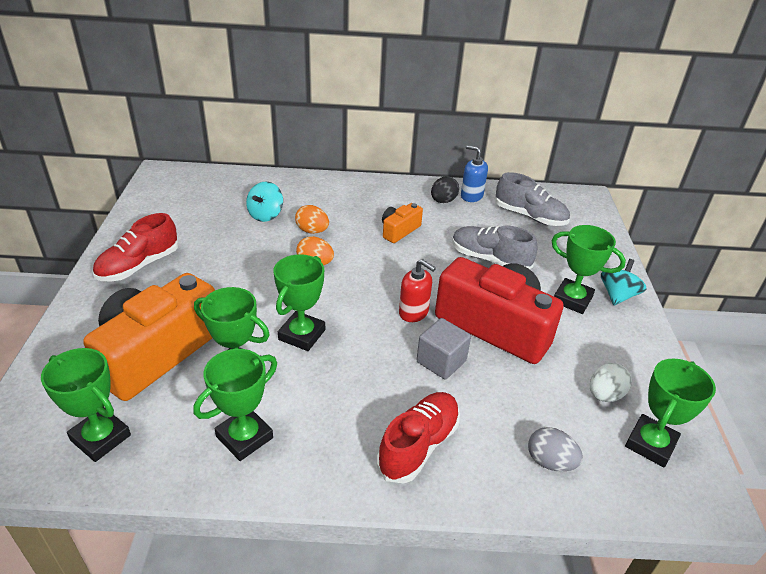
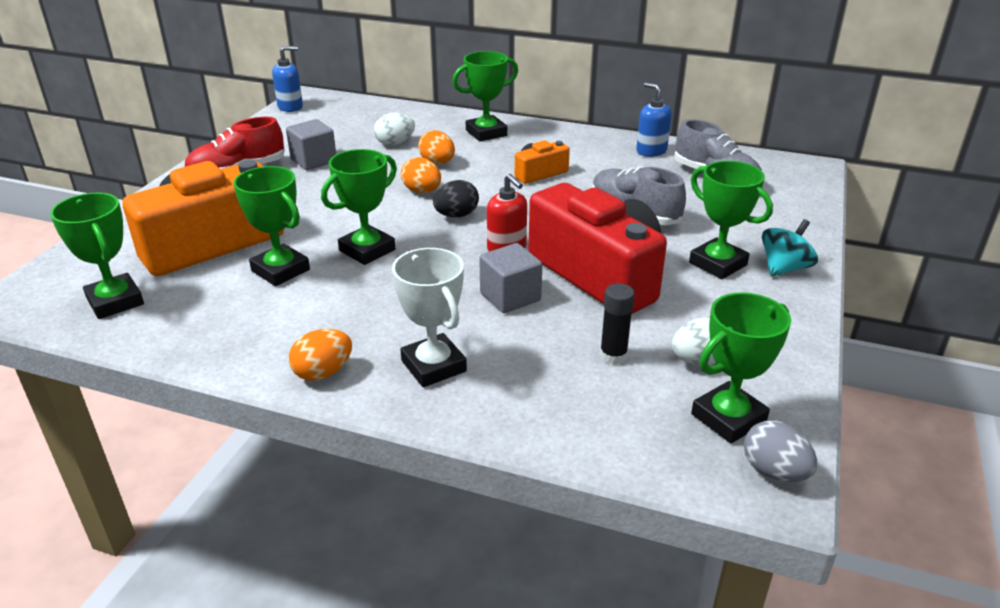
camera: 20 degrees right, 5 degrees down
(150, 185) = (290, 107): none -> blue soap dispenser
(203, 243) = (313, 160): none -> grey cube
(244, 437) = (252, 325): green trophy -> green trophy (486, 133)
(265, 215) = (395, 143): turquoise spinning top -> white egg
(333, 474) = (323, 373): none -> orange egg
(418, 445) = (433, 366): red shoe -> white trophy
(443, 201) = (611, 152): black egg -> black egg (456, 215)
(545, 403) = (613, 356): none -> black glue stick
(550, 462) = (582, 410): grey egg -> grey egg (774, 472)

